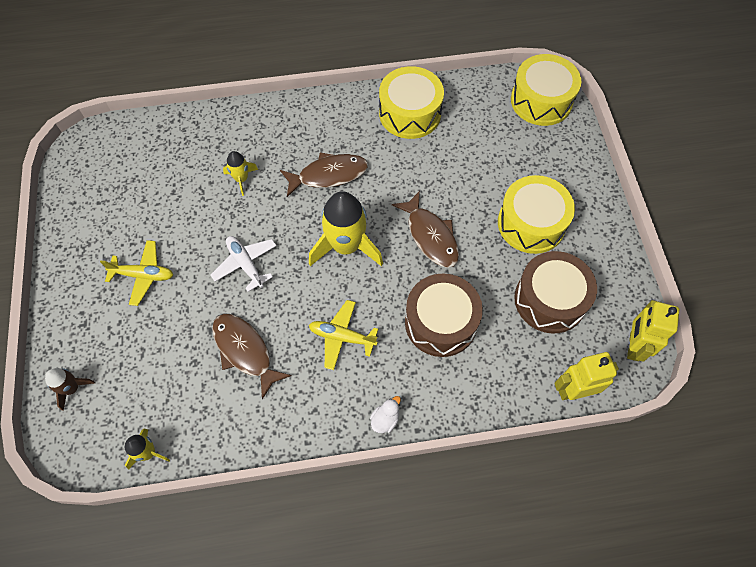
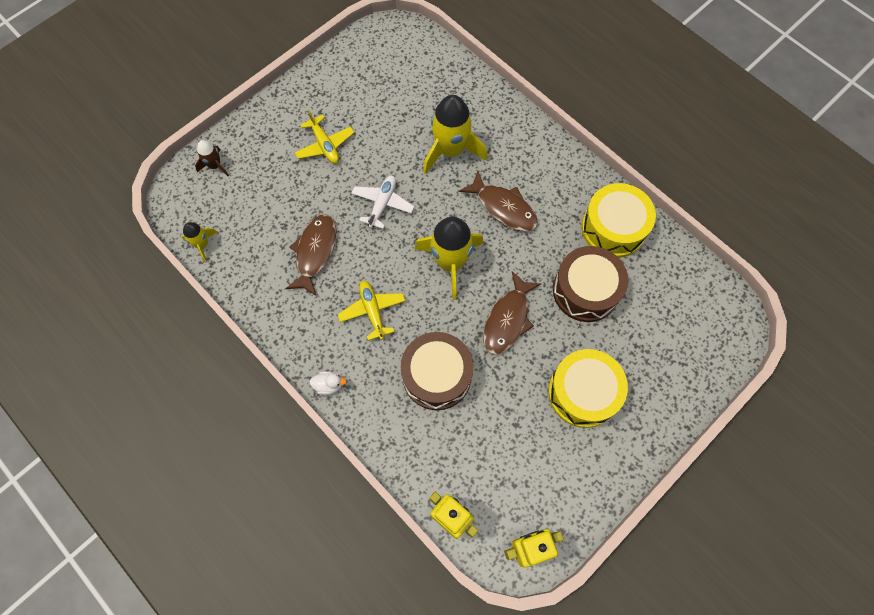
camera: 55 degrees right, 5 degrees up
(241, 179) = (451, 150): yellow rocket -> yellow rocket, size x2.01
(541, 101) = (720, 326): yellow drum -> none
(550, 300) = (520, 451): brown drum -> brown drum (585, 290)

